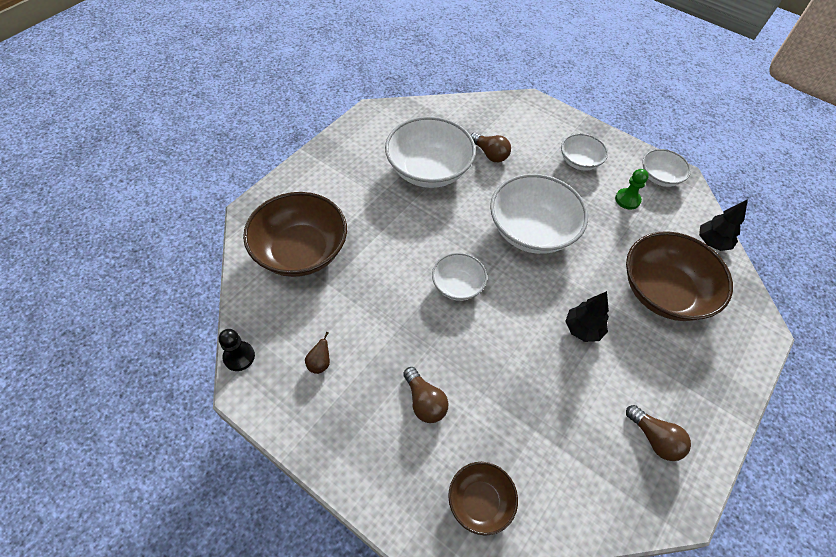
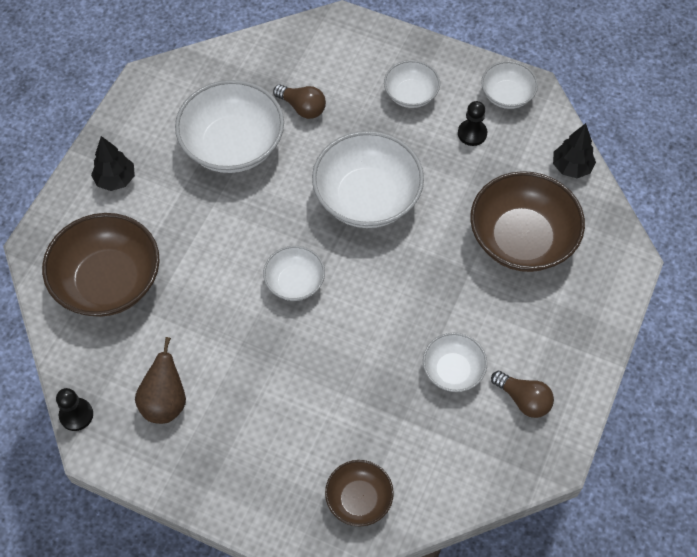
camera: 10 degrees left, 5 degrees up
(320, 363) = (165, 402): brown pear -> brown pear, size x1.87
(424, 402) = (285, 416): brown light bulb -> none
(582, 329) = (438, 301): black tree -> black tree (116, 179)
(589, 395) = (453, 370): none -> white bowl
(627, 199) = (472, 133): green pawn -> black pawn

